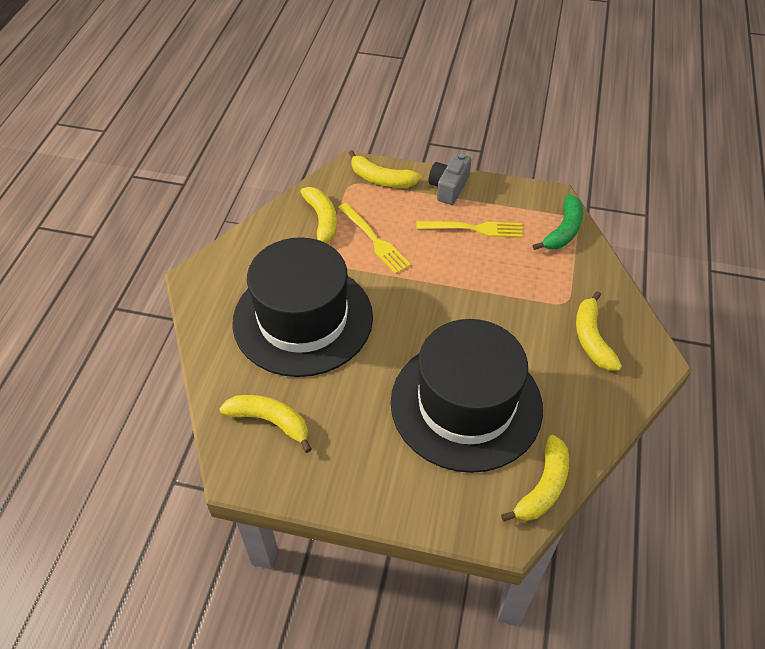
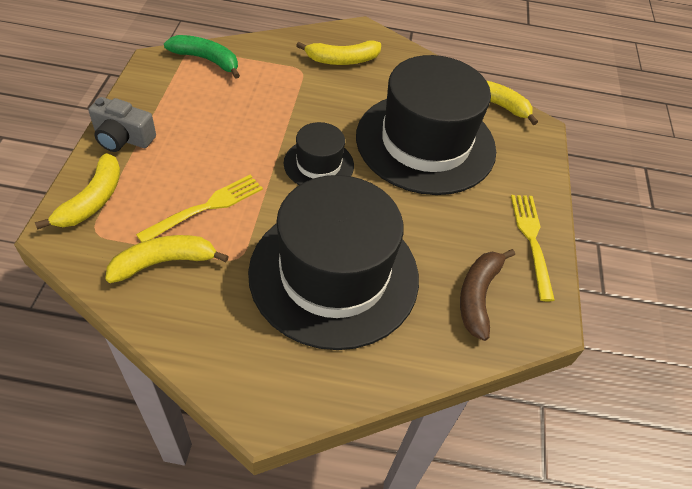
camera: 100 degrees left, 0 degrees up
(270, 421) = (478, 296): yellow banana -> brown banana
(427, 313) = (318, 164): none -> black hat
(474, 228) = (196, 122): yellow fork -> yellow fork (531, 240)

